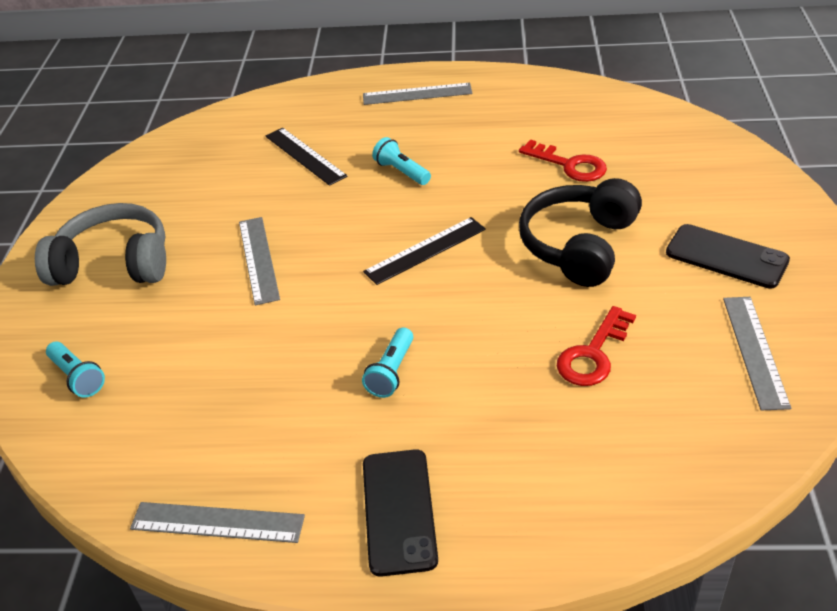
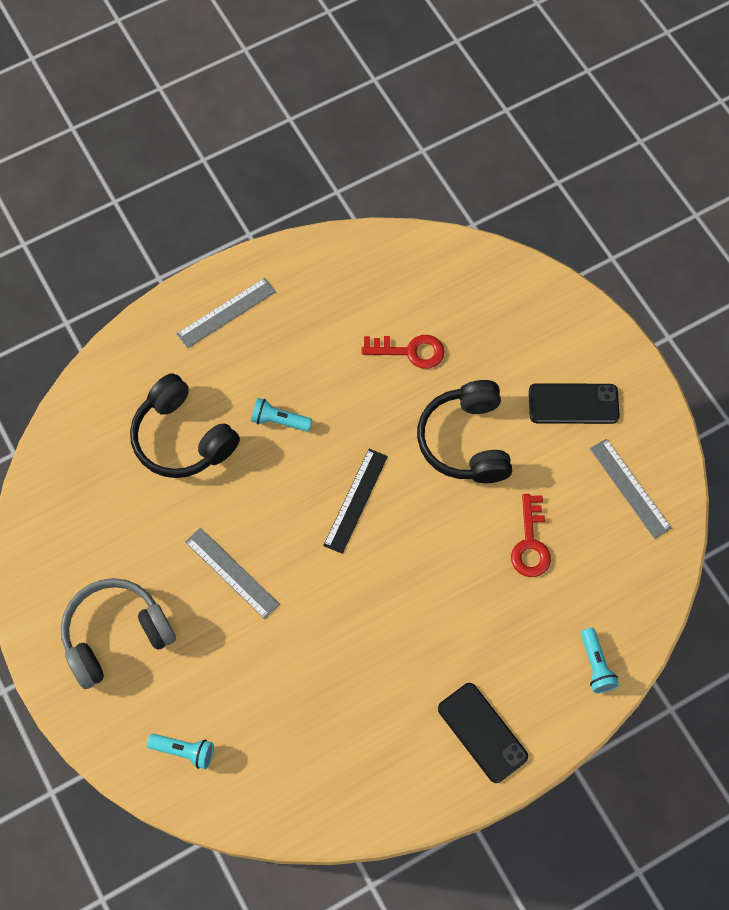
camera: 35 degrees left, 25 degrees up
(217, 522) = (376, 803): grey ruler -> none
(305, 156) = (182, 438): black ruler -> black headphones
(391, 372) = (406, 628): turquoise flashlight -> turquoise flashlight (596, 665)

